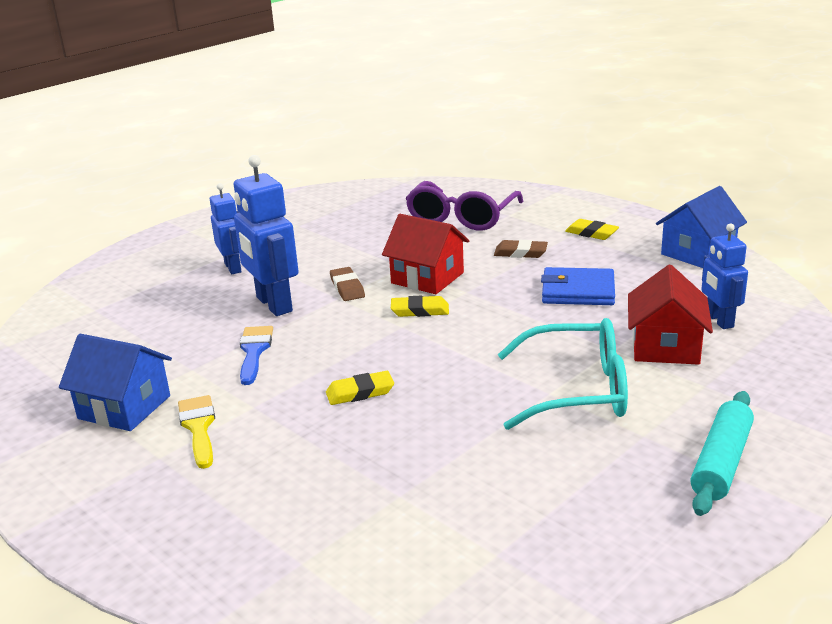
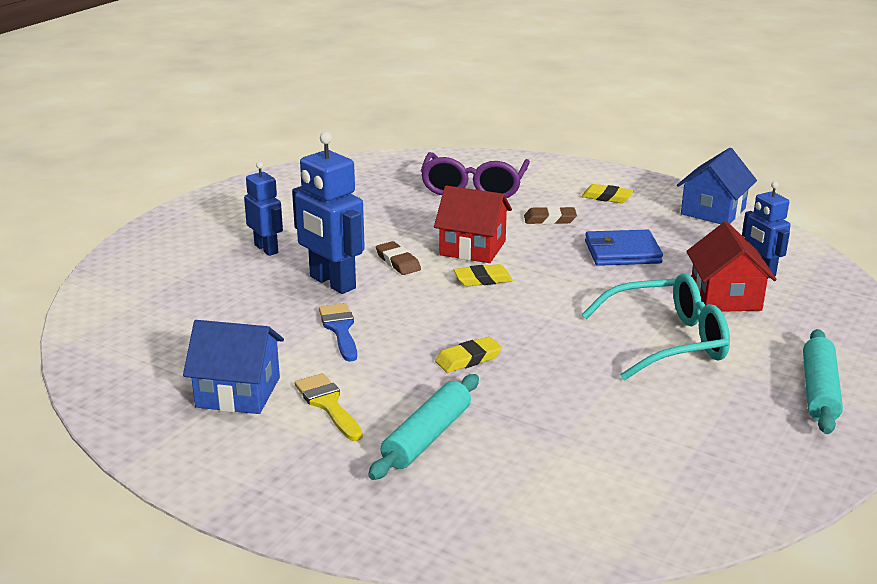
camera: 15 degrees left, 0 degrees up
(273, 472) = (427, 437): none -> turquoise rolling pin

